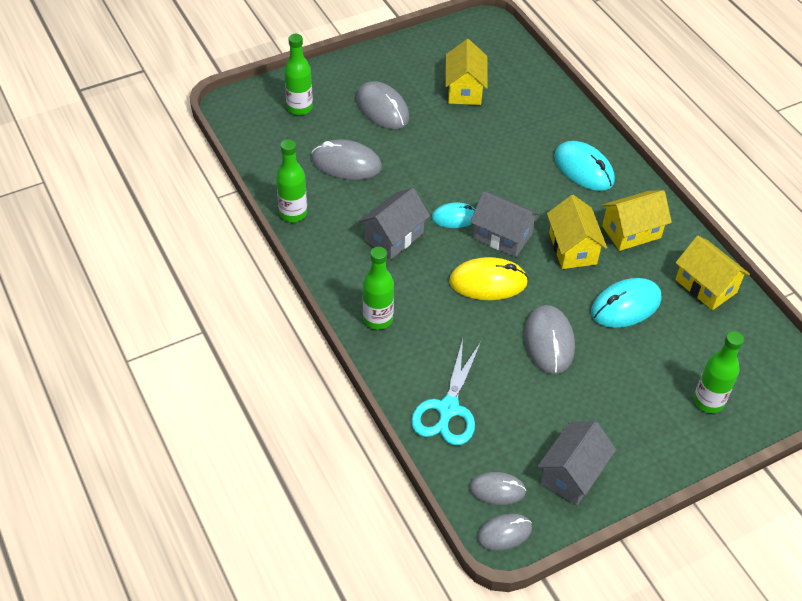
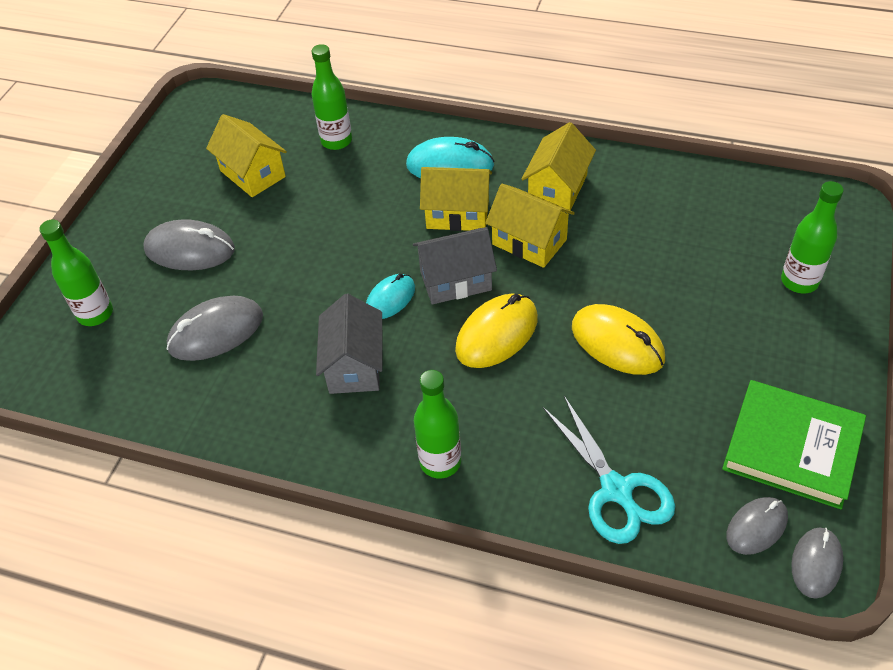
camera: 40 degrees left, 0 degrees up
(293, 213) = (218, 428): green bottle -> green bottle (336, 141)
(549, 342) = (617, 343): grey mouse -> yellow mouse
(572, 474) = (791, 447): grey house -> green book
(625, 306) = (635, 256): turquoise mouse -> none
(706, 286) = (671, 187): yellow house -> yellow house (457, 214)

